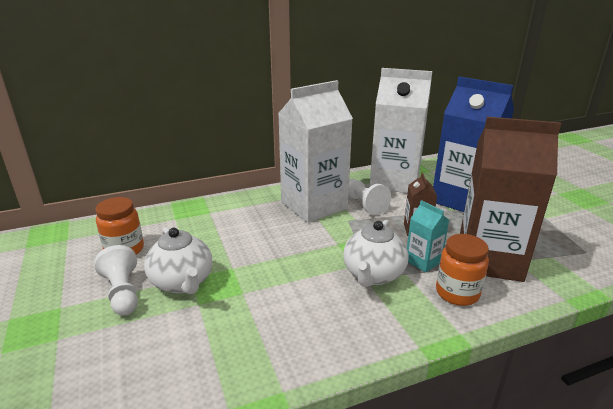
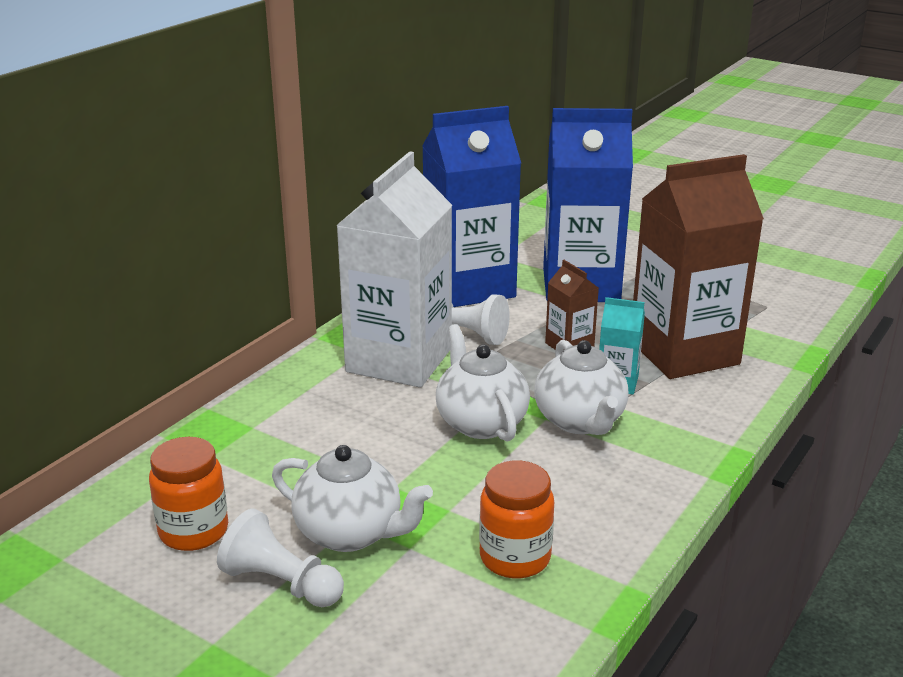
camera: 35 degrees left, 0 degrees up
(316, 253) = (480, 422): none -> white teapot
(394, 181) = (469, 287): white carton -> blue carton
(457, 293) = (689, 404): orange jar -> orange jar (515, 557)

